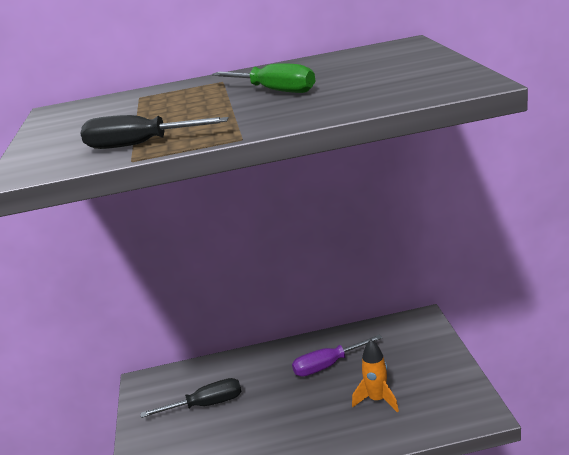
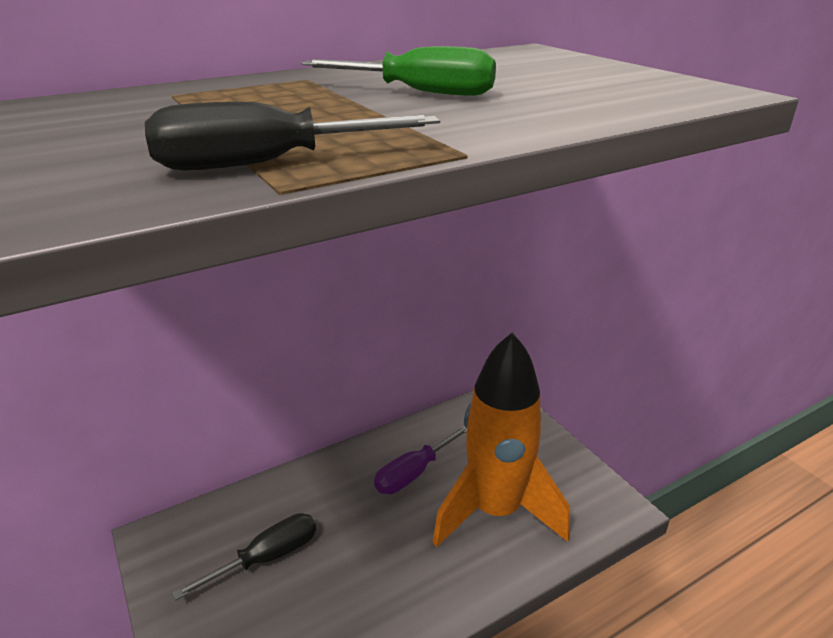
camera: 25 degrees left, 5 degrees up
(377, 400) = (496, 511): orange rocket -> orange rocket, size x2.23

